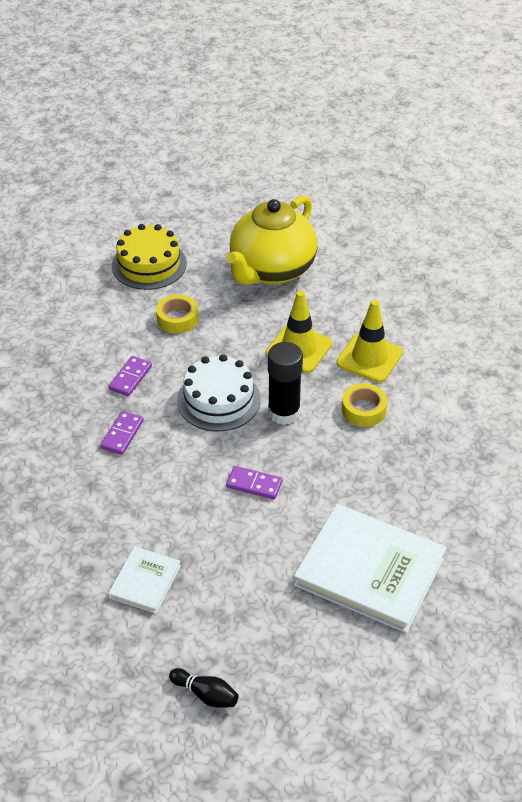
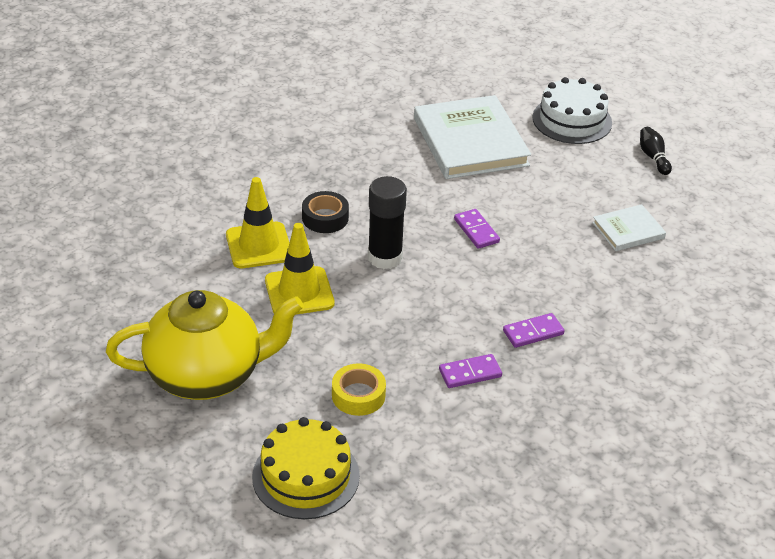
camera: 135 degrees left, 5 degrees down
(218, 400) = (421, 302): white cake -> white cake (572, 120)
(364, 410) = (325, 218): yellow tape -> black tape

